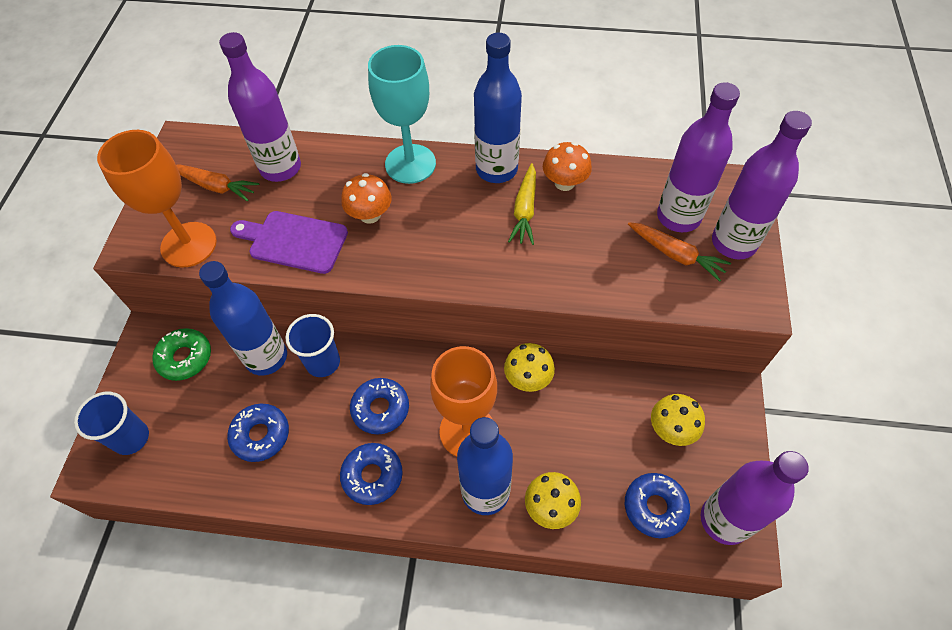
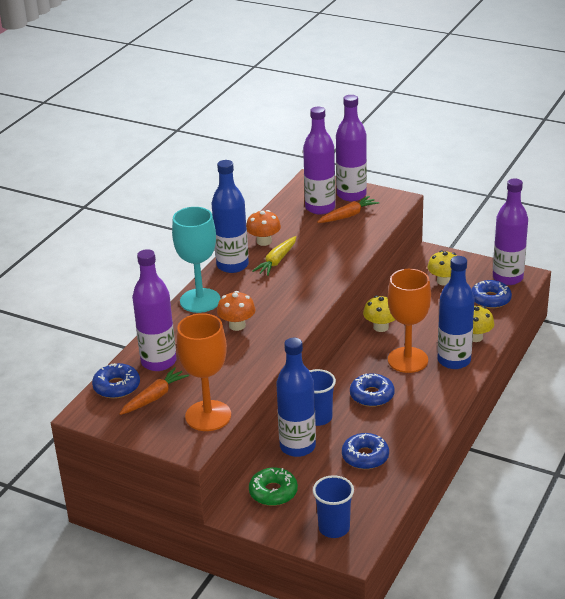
camera: 70 degrees left, 25 degrees down
(294, 241) = (239, 363): purple cutting board -> none
(372, 476) = (422, 407): blue donut -> blue donut (116, 386)
(525, 210) = (277, 261): yellow carrot -> yellow carrot turned 90 degrees clockwise

